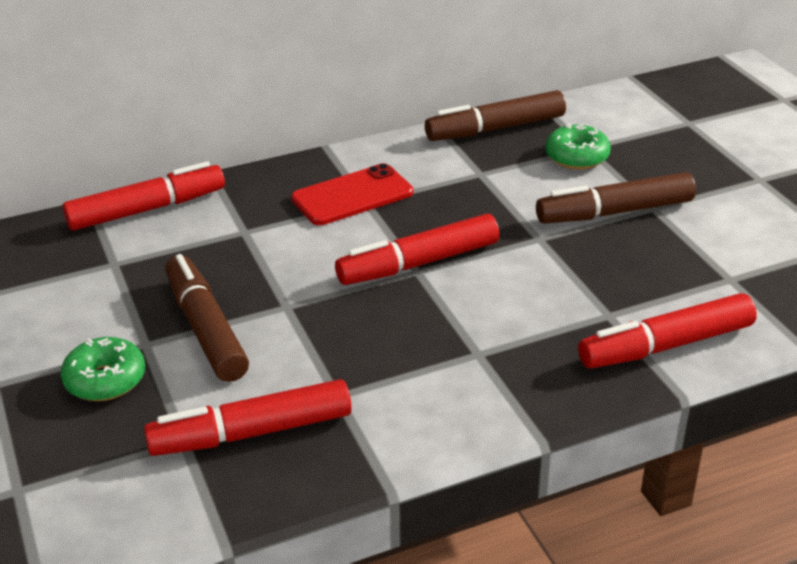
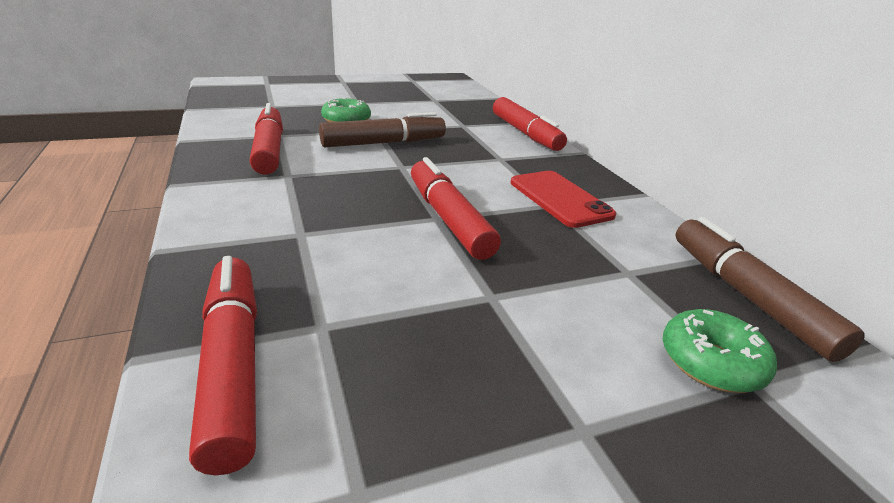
camera: 90 degrees right, 5 degrees down
(615, 212) = (560, 377): brown marker -> none

